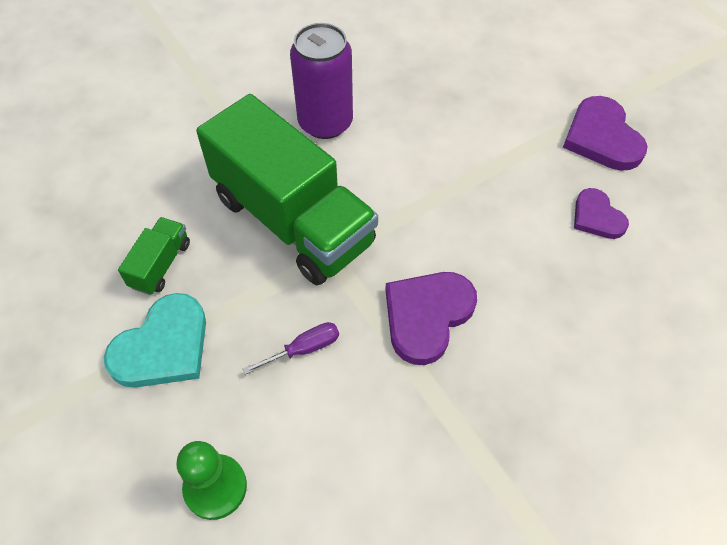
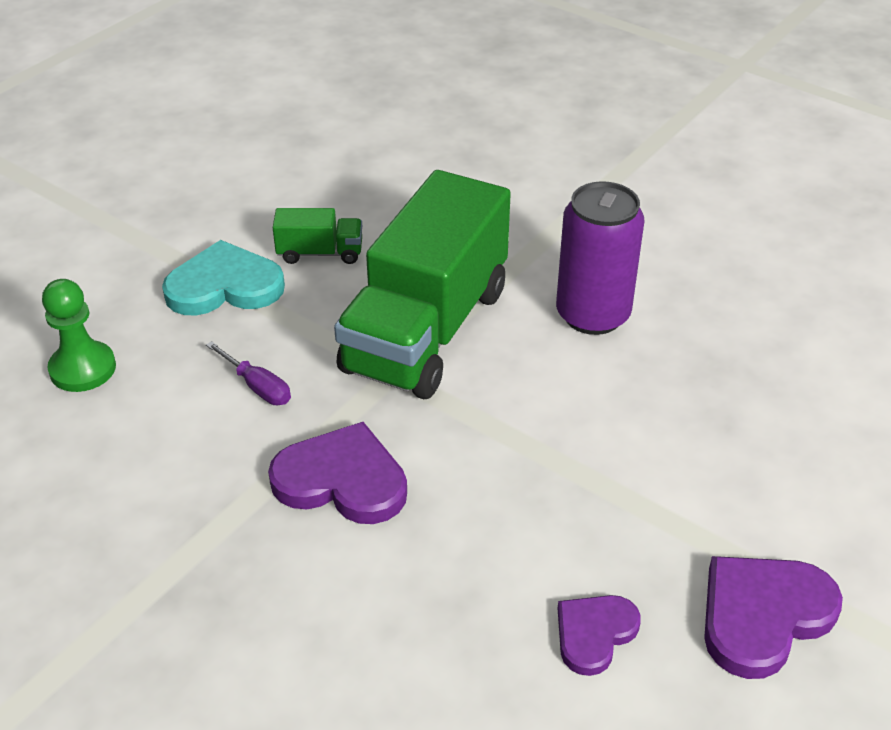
camera: 70 degrees right, 15 degrees down
(163, 346) = (224, 286): turquoise heart -> turquoise heart turned 150 degrees clockwise

